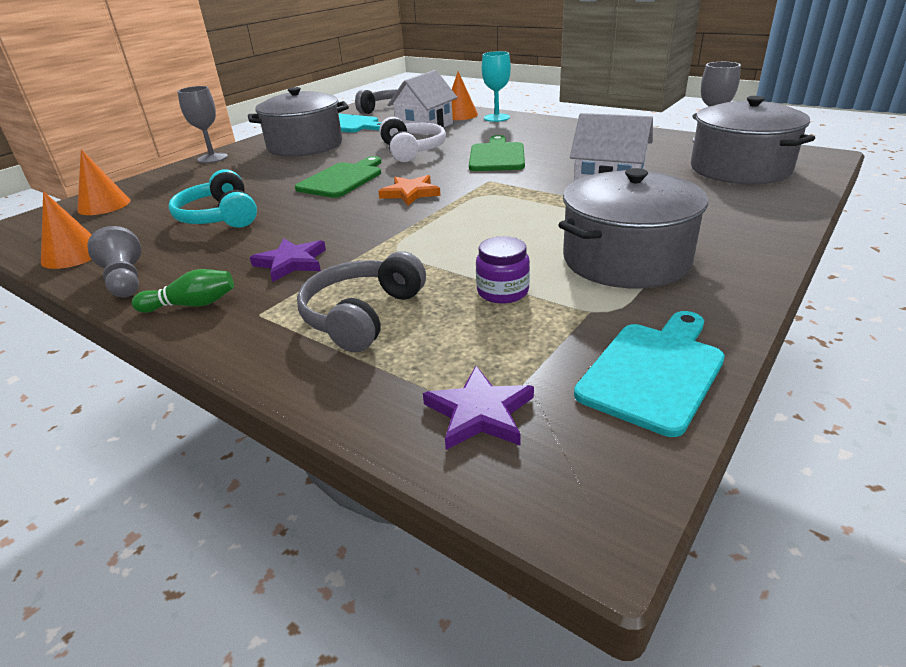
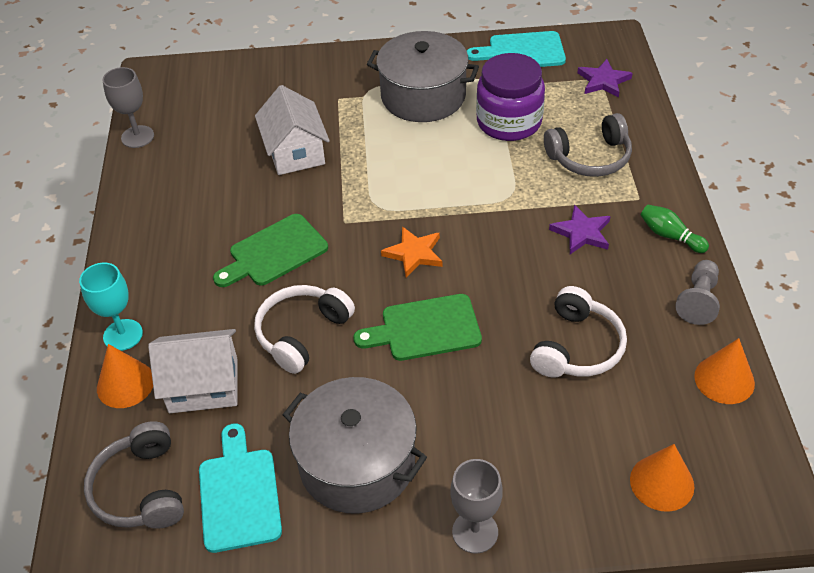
camera: 130 degrees left, 15 degrees up
(220, 217) = (577, 347): turquoise headphones -> white headphones
(502, 292) = (509, 122): purple jar -> purple jar, size x1.91
(739, 169) = (212, 100): grey pot -> none

